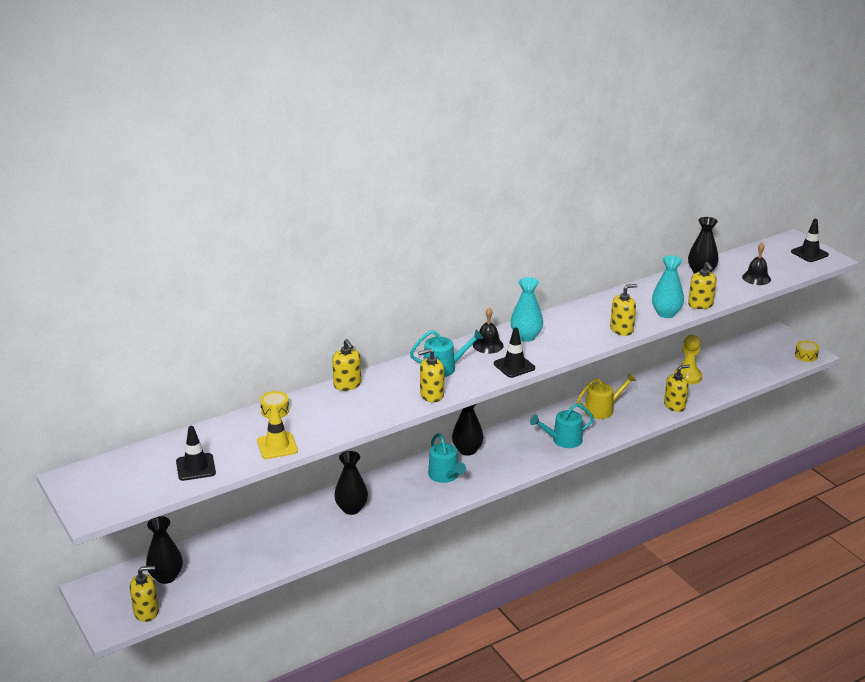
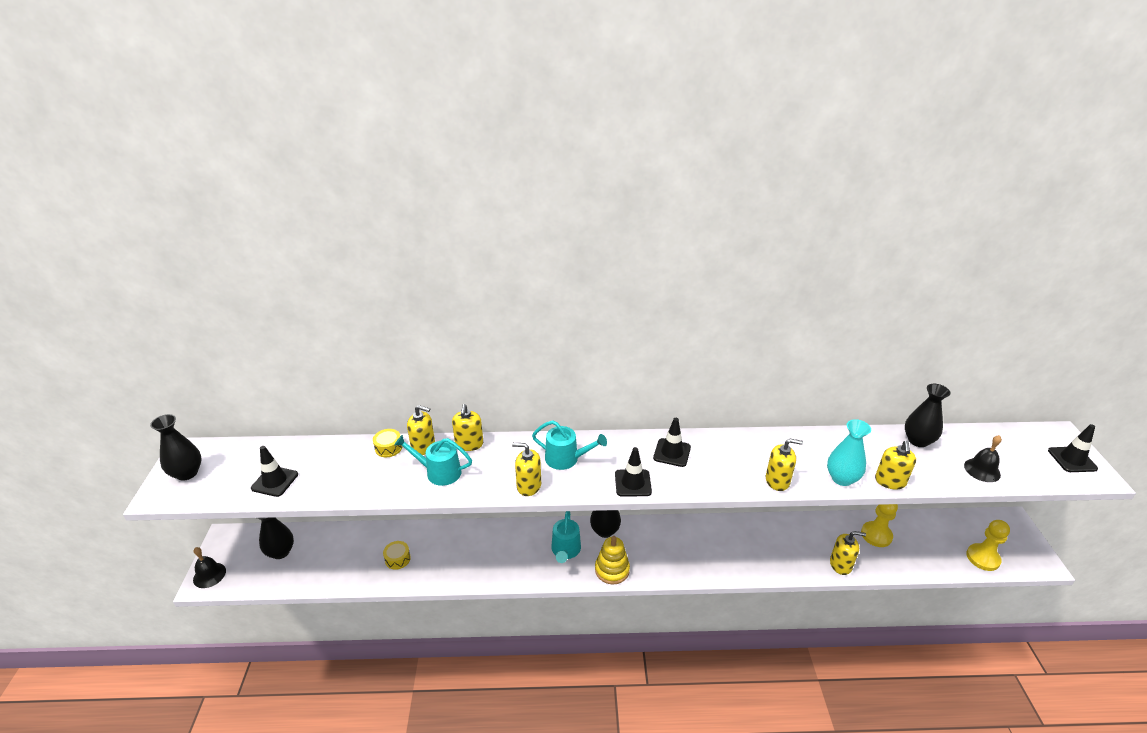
camera: 30 degrees right, 5 degrees up
(146, 612) = (238, 580): yellow soap dispenser -> yellow soap dispenser (423, 446)
(277, 446) = (353, 487): yellow traffic cone -> none
(351, 508) = (464, 550): black vase -> black vase (187, 473)
(488, 345) = (628, 448): black bell -> black bell (209, 575)
(497, 474) = (612, 570): none -> yellow stacking toy
(526, 337) = (672, 452): turquoise vase -> black traffic cone
(563, 440) = (700, 558): turquoise watering can -> turquoise watering can (439, 472)
(602, 409) = (762, 539): yellow watering can -> none
(772, 365) = (983, 558): none -> yellow pawn
(806, 355) = (1032, 561): yellow drum -> yellow drum (397, 559)

